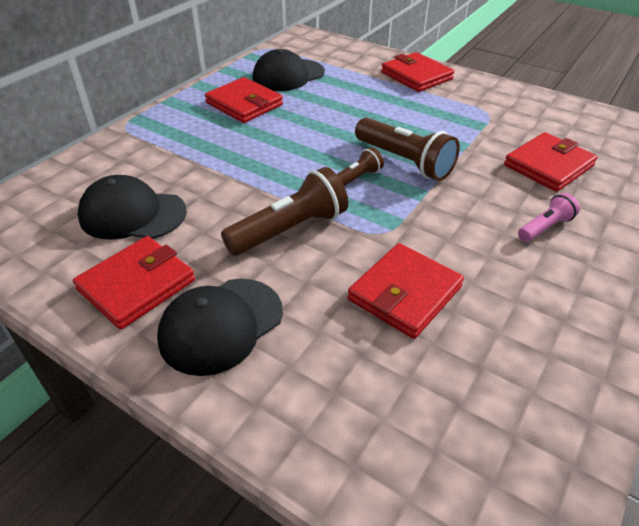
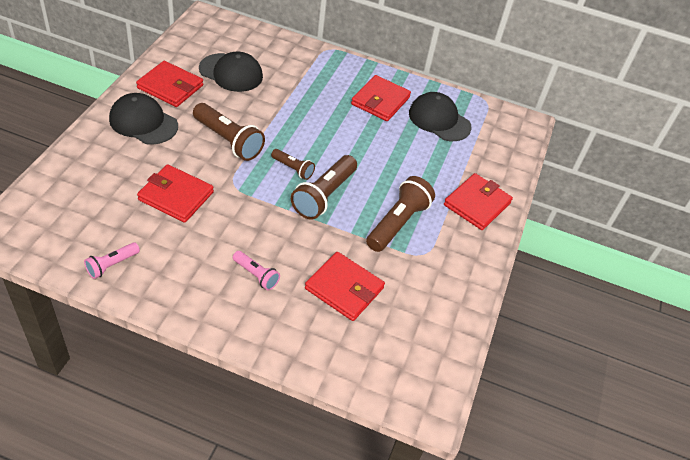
camera: 70 degrees right, 5 degrees up
(132, 214) = (231, 73): black cap -> black cap turned 120 degrees clockwise
(446, 121) = (398, 223): none -> brown flashlight
(562, 378) = (112, 265): none -> pink flashlight

